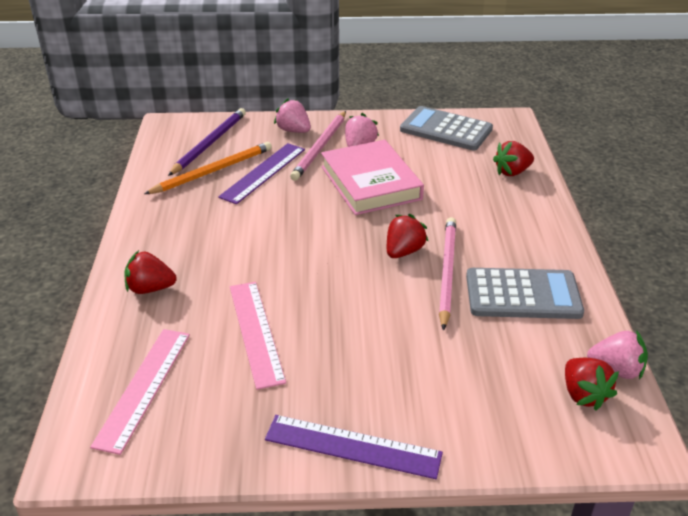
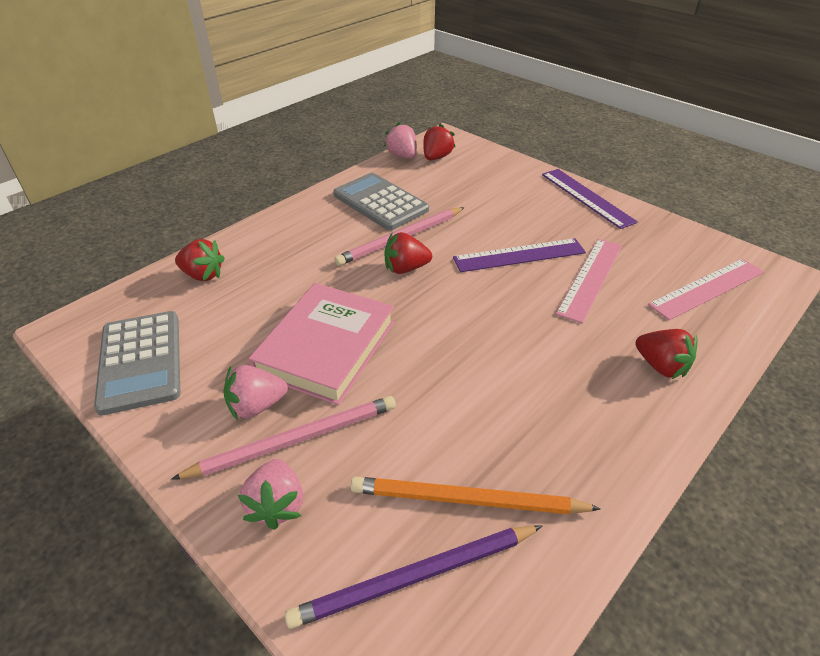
camera: 135 degrees left, 5 degrees up
(263, 173) = (410, 446): purple ruler -> purple ruler (519, 255)

